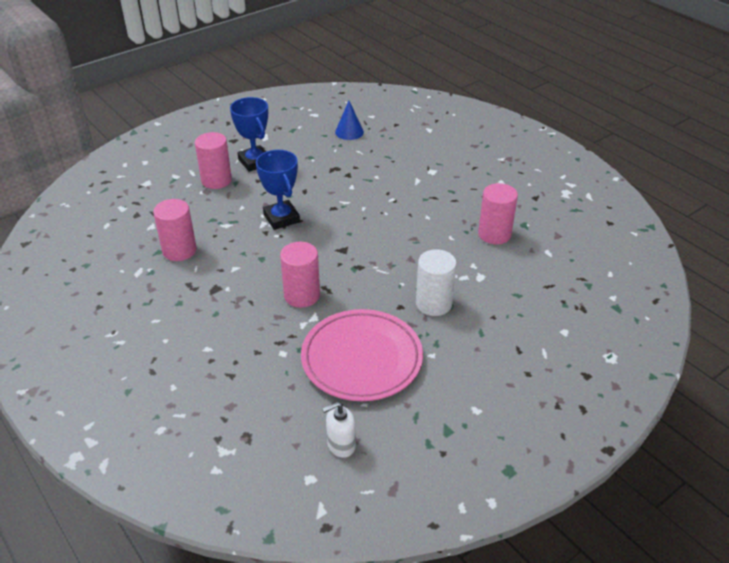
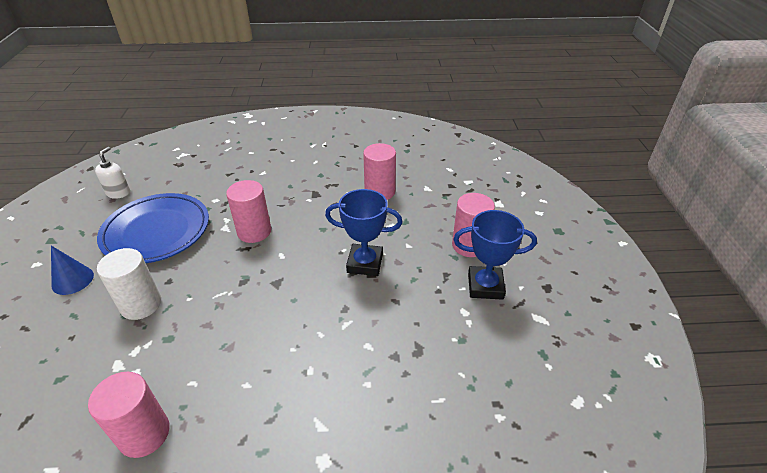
camera: 125 degrees right, 0 degrees up
(349, 132) = (499, 418): blue cone -> blue cone (72, 280)
(362, 359) = (157, 232): pink plate -> blue plate

